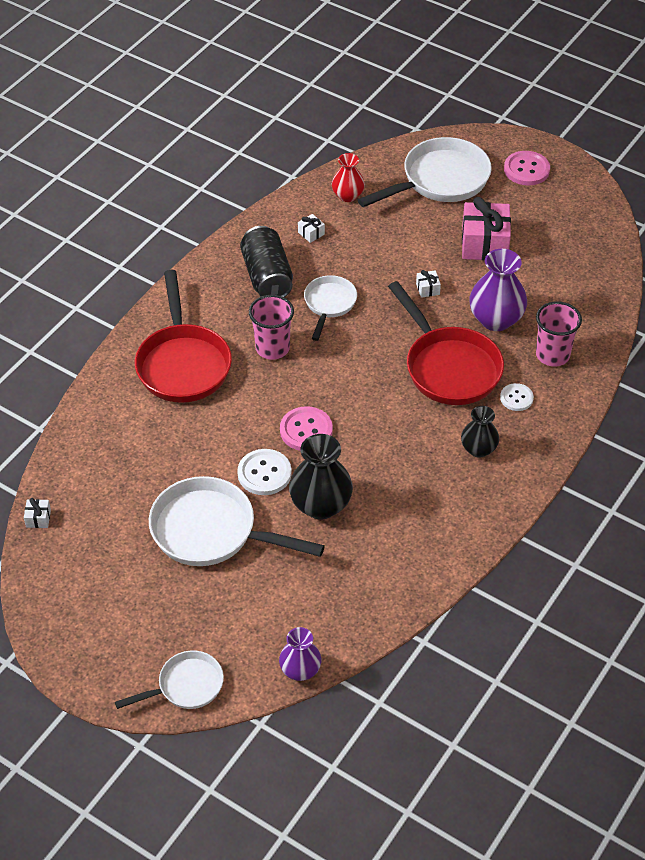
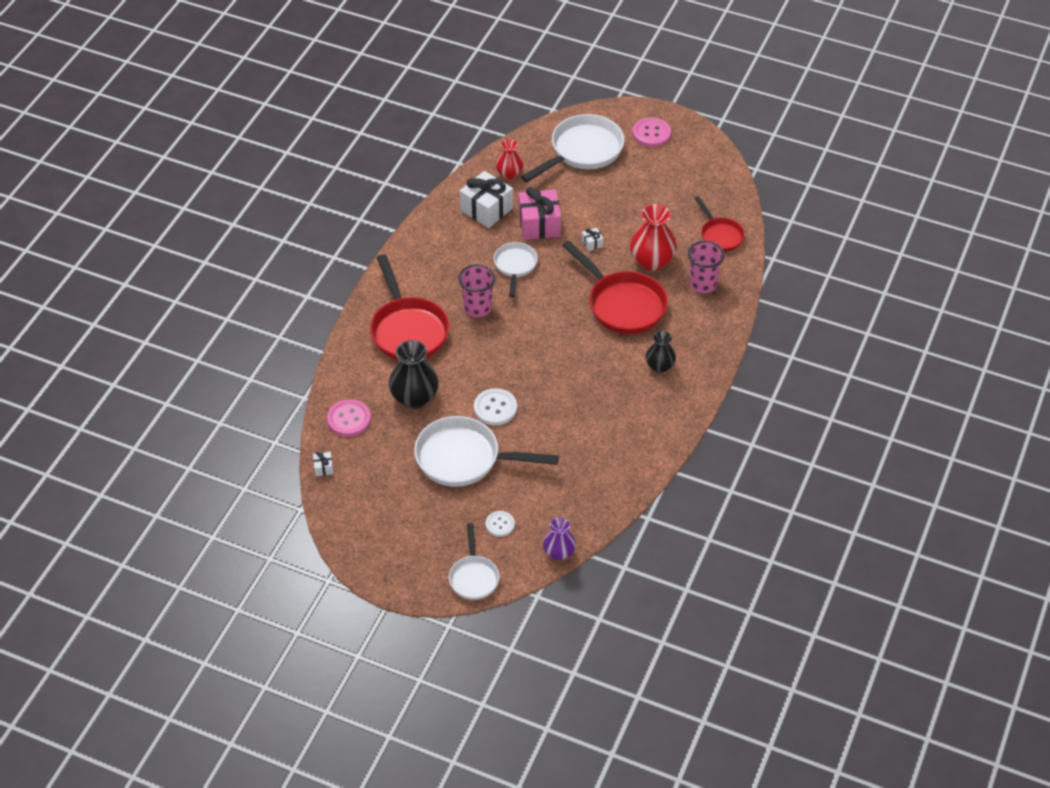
camera: 10 degrees left, 0 degrees up
(185, 686) = (473, 577): white pan -> white pan turned 120 degrees clockwise
(267, 277) = (459, 250): black can -> none
(306, 430) = (520, 370): pink button -> pink button (349, 419)
(311, 233) = (486, 209): white gift -> white gift, size x2.35
(320, 505) = (545, 426): black vase -> black vase (414, 398)
(484, 244) = (630, 200): pink gift -> pink gift (539, 224)
(496, 319) = (652, 261): purple vase -> red vase
(516, 398) = (681, 322): white button -> white button (500, 524)
(585, 299) = (720, 235): none -> red pan

